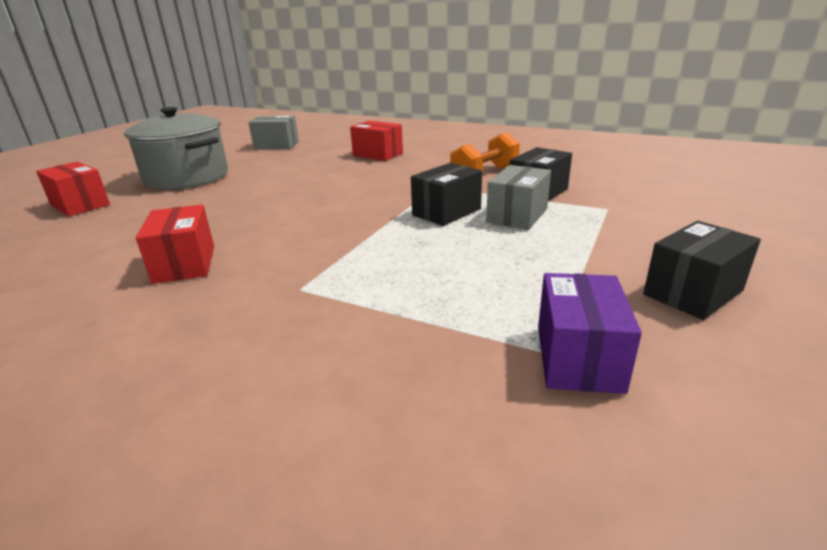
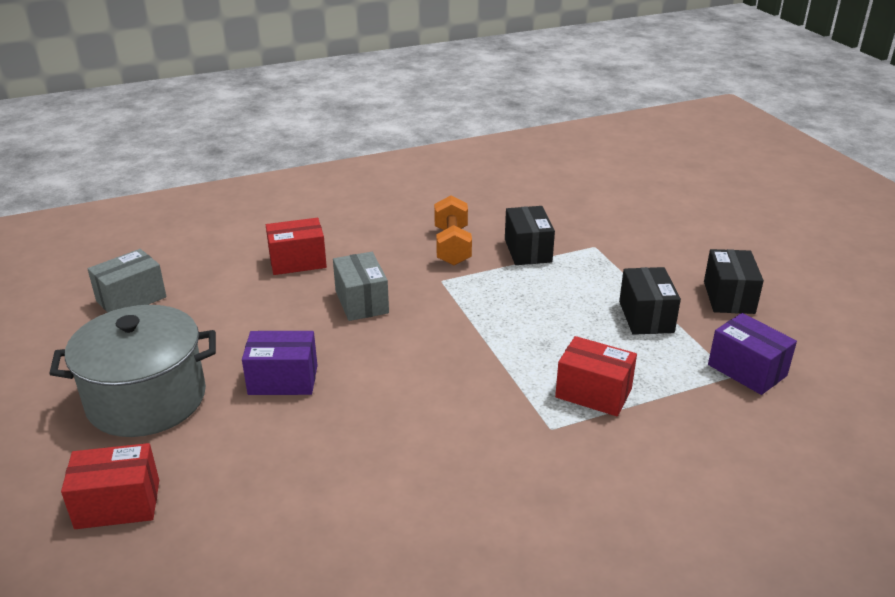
camera: 50 degrees left, 5 degrees up
(185, 264) = (425, 470): red box -> red box (593, 393)
(245, 193) = (283, 380): none -> purple box
(446, 212) = (505, 305): black box -> black box (646, 317)
(517, 215) = (555, 283): grey box -> grey box (361, 302)

